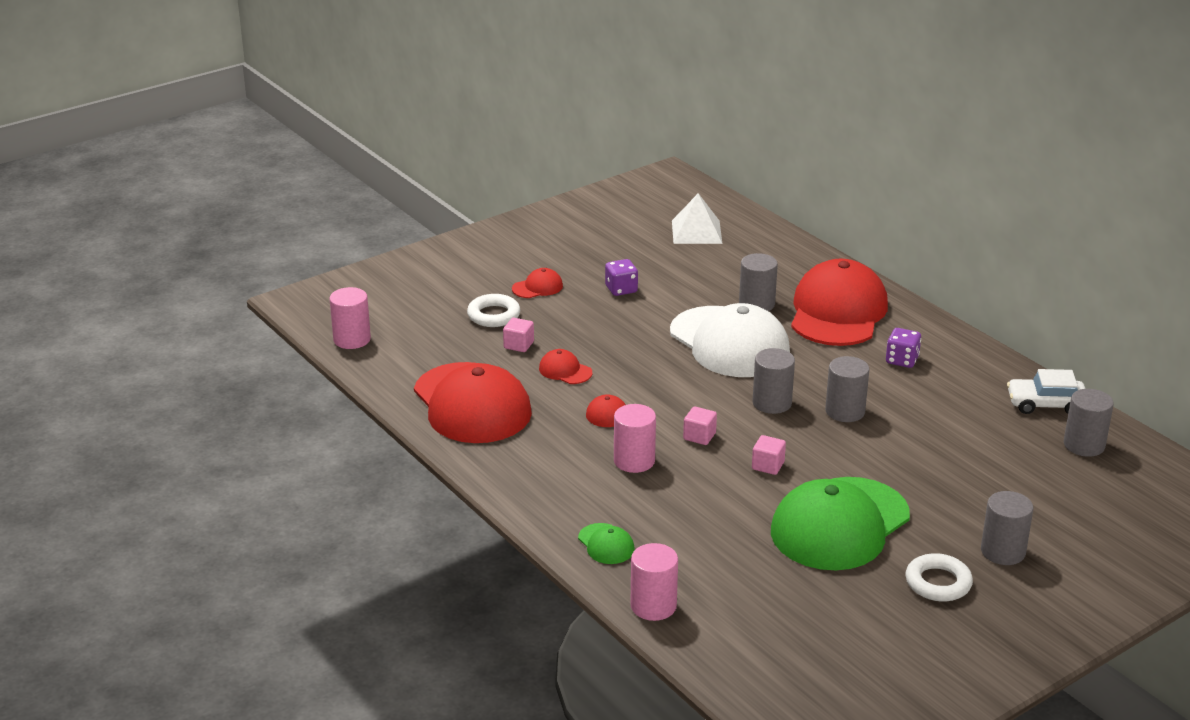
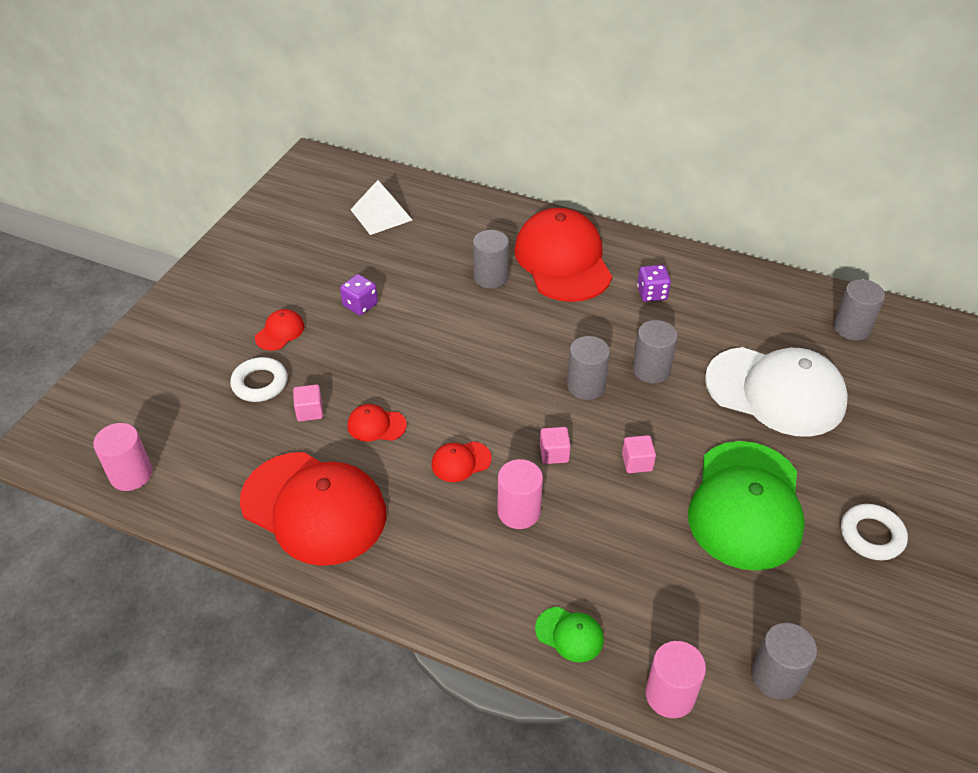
camera: 30 degrees left, 15 degrees up
(729, 343) = (500, 330): white cap -> white cap (775, 391)
(1003, 551) = (889, 473): grey cylinder -> grey cylinder (776, 677)
(1045, 404) = (792, 296): white car -> none

